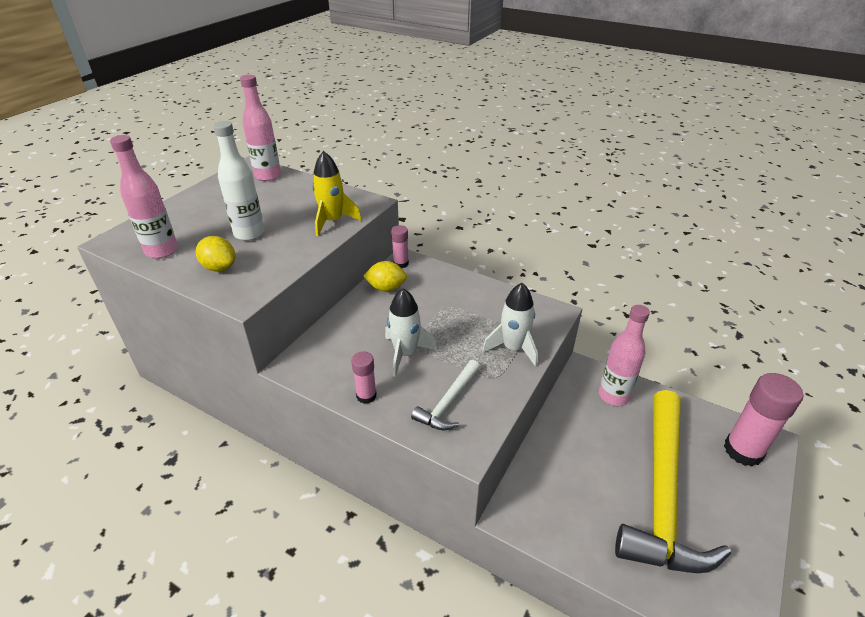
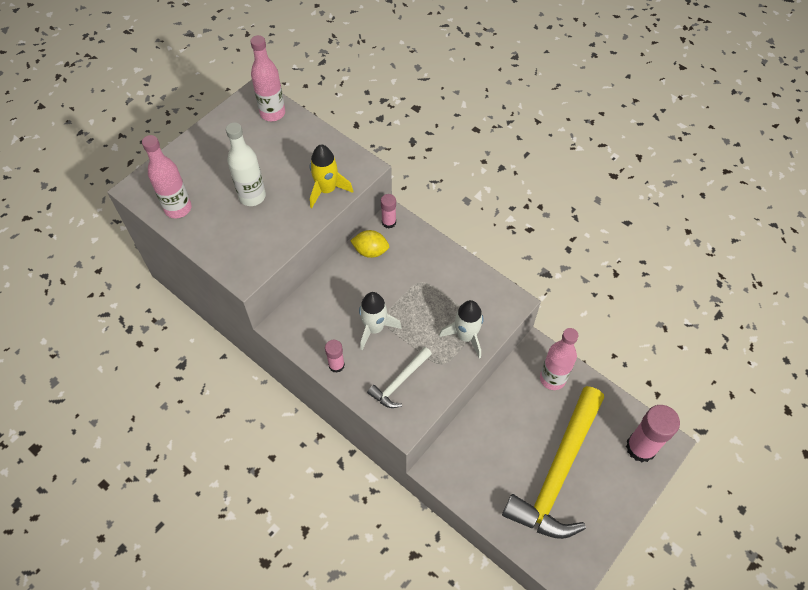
camera: 10 degrees right, 20 degrees up
(219, 267) = (226, 237): yellow lemon -> none

